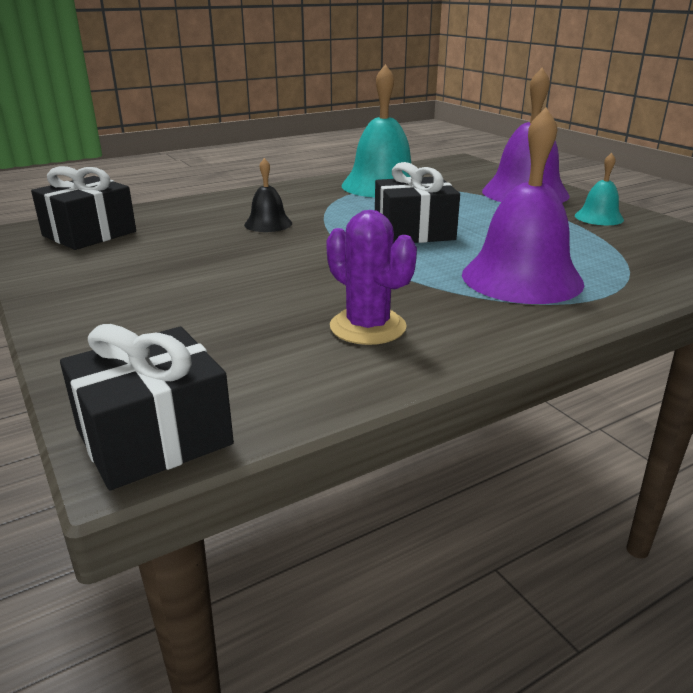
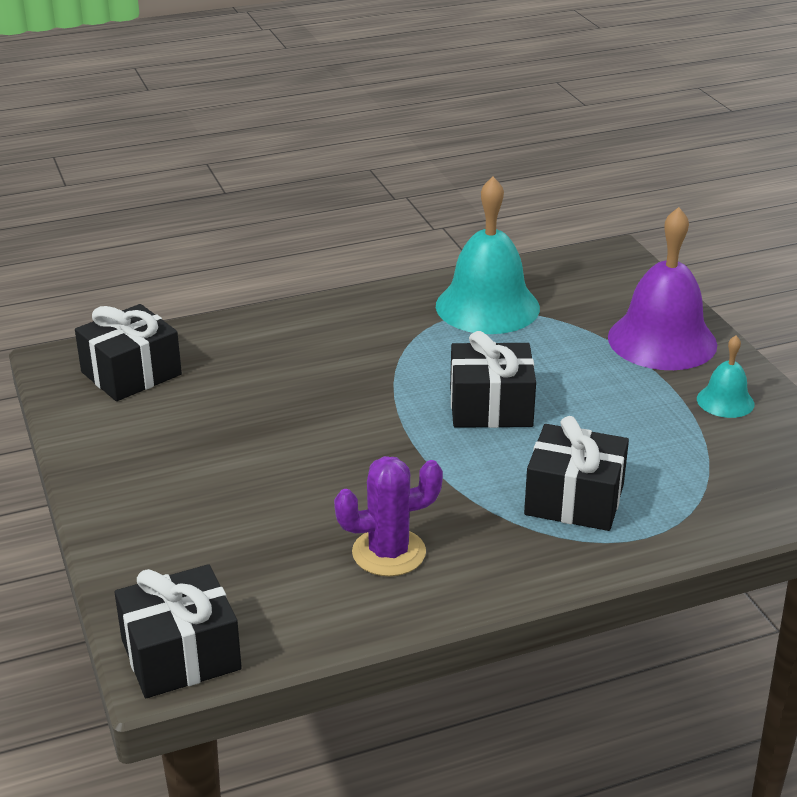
camera: 10 degrees right, 5 degrees up
(268, 224) = (329, 374): black bell -> none
(368, 327) = (389, 552): purple cactus -> purple cactus turned 75 degrees counterclockwise
(521, 278) = (574, 499): purple bell -> black gift

